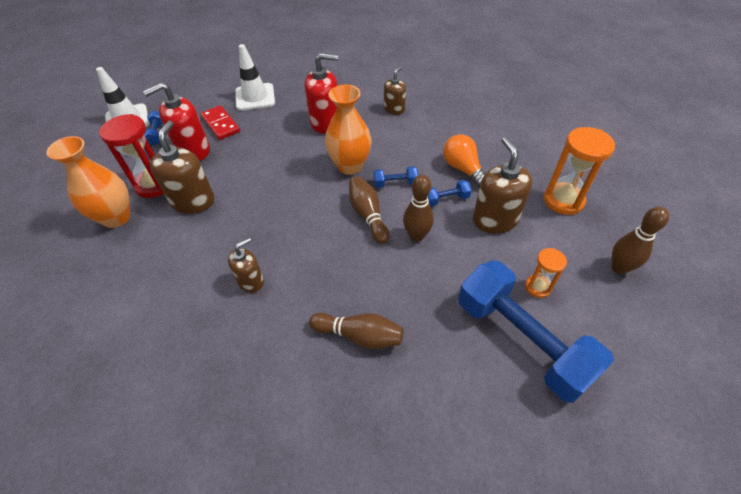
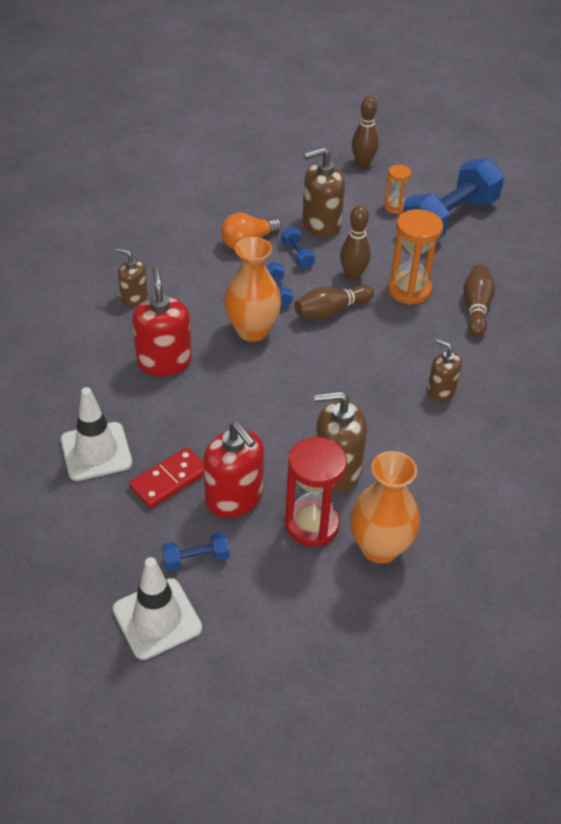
camera: 100 degrees left, 5 degrees down
(563, 200) = (287, 182): orange hourglass -> orange hourglass (409, 290)

